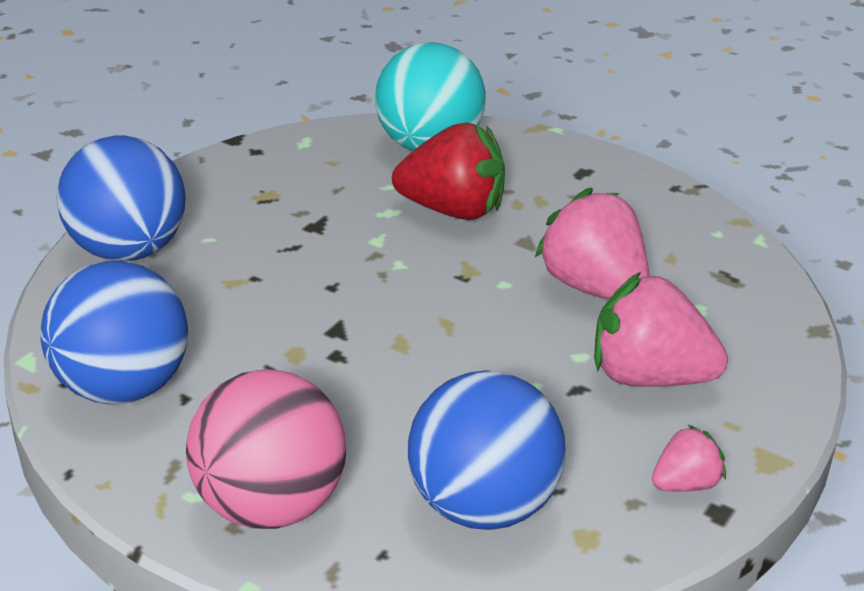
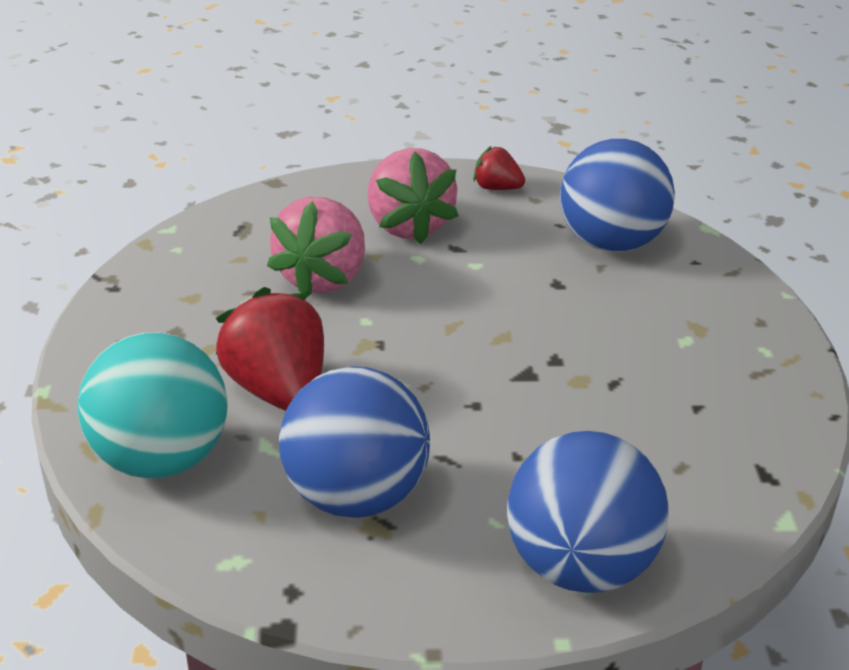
camera: 125 degrees left, 0 degrees up
(122, 387) = (733, 444): blue ball -> blue ball (355, 496)
(270, 505) = (725, 316): pink ball -> none
(685, 484) = (497, 188): pink strawberry -> red strawberry

